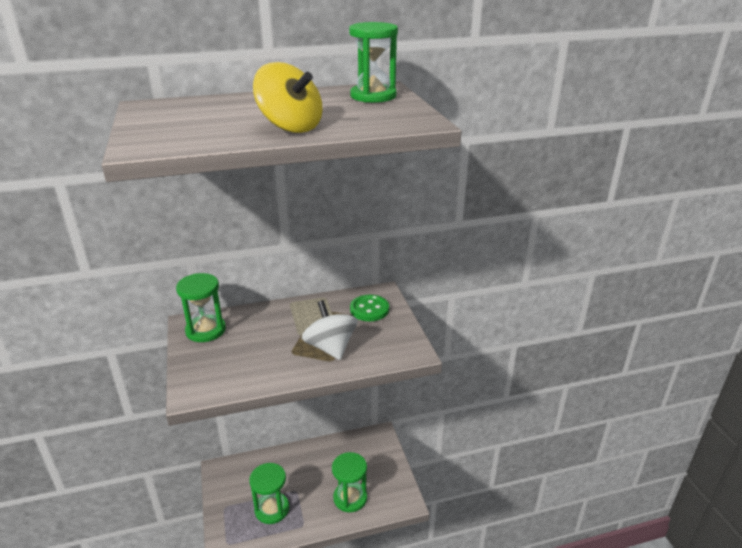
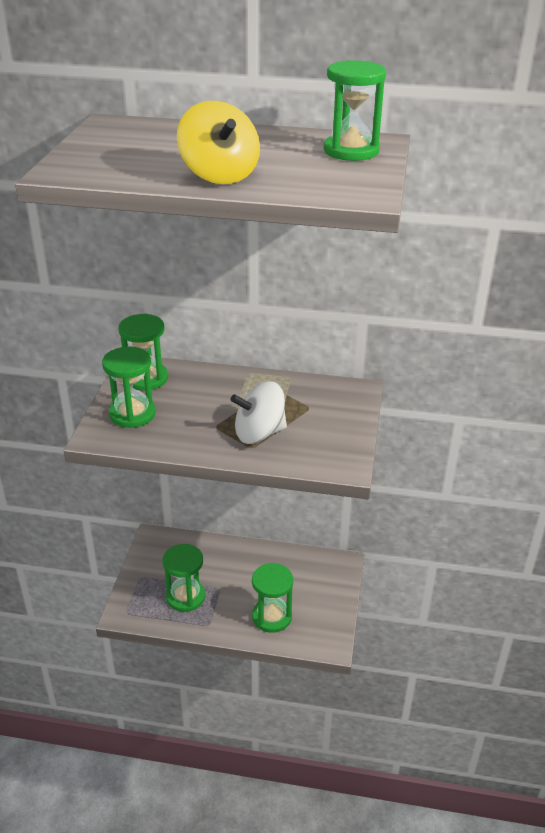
camera: 25 degrees right, 5 degrees up
(212, 364) = (132, 414): none -> green hourglass
(330, 347) = (259, 433): white spinning top -> white spinning top turned 105 degrees counterclockwise
(369, 309) = (330, 405): green button -> none

